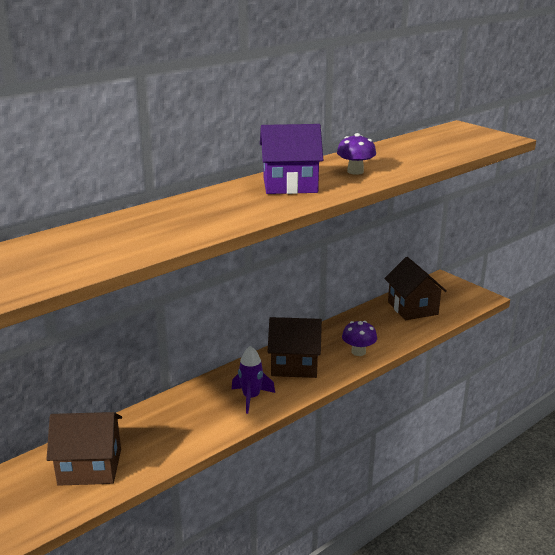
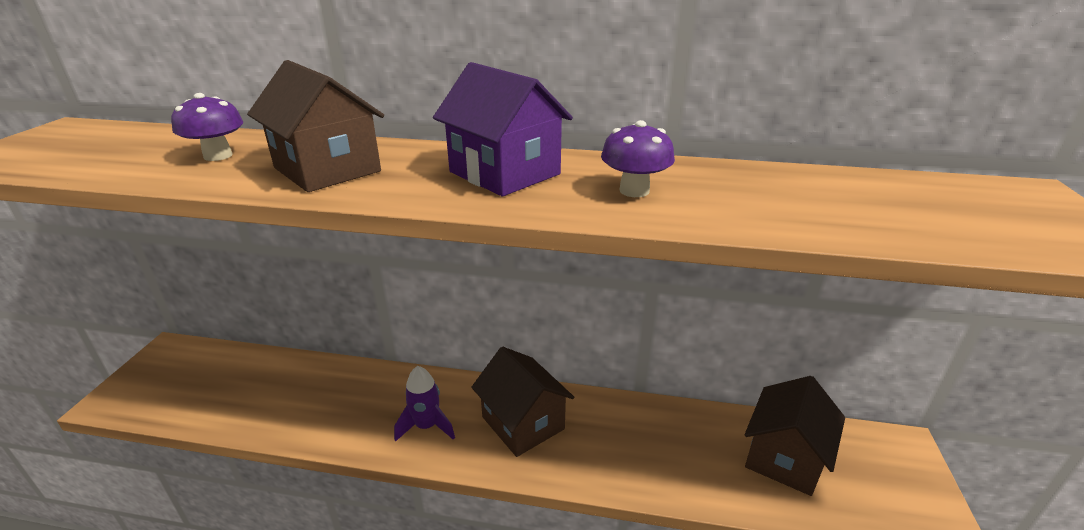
camera: 50 degrees right, 5 degrees up
(90, 467) = (234, 388): brown house -> brown house (327, 169)
(358, 352) = (613, 463): purple mushroom -> purple mushroom (218, 156)

